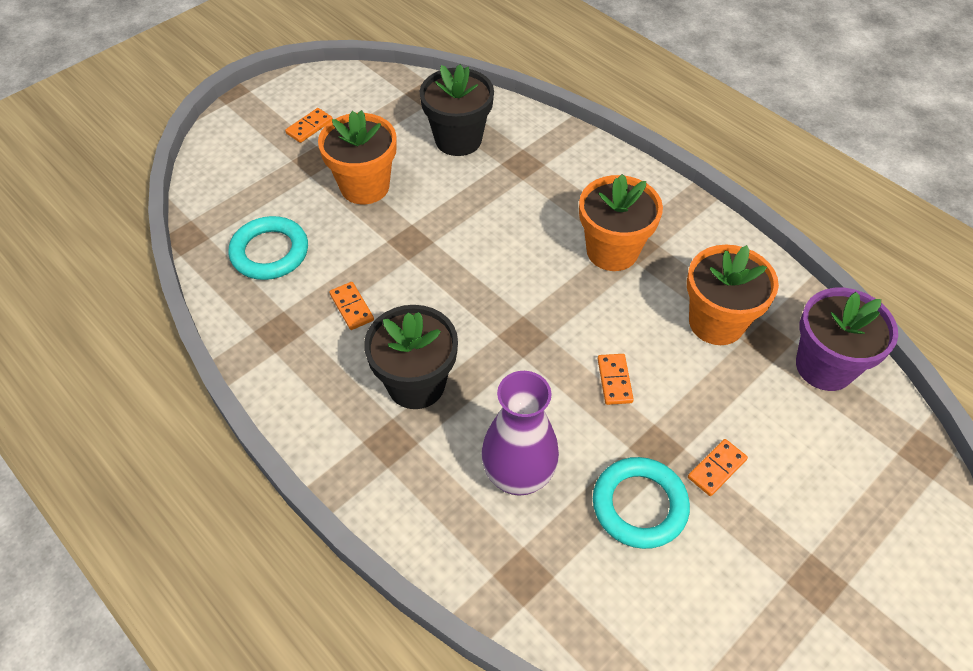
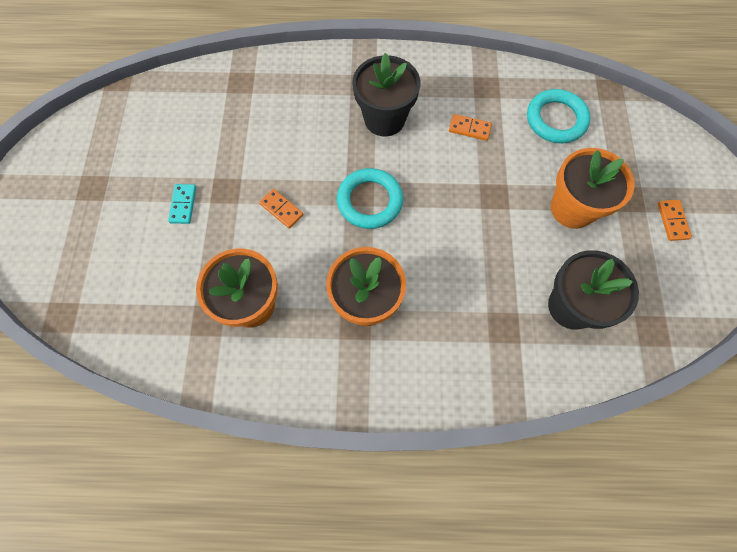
camera: 135 degrees right, 15 degrees up
(518, 476) = (284, 118): purple vase -> none
(639, 505) = (211, 153): turquoise ring -> turquoise ring (370, 201)
(717, 468) = (183, 205): orange domino -> turquoise domino
(824, 366) = (157, 330): purple flower pot -> none

